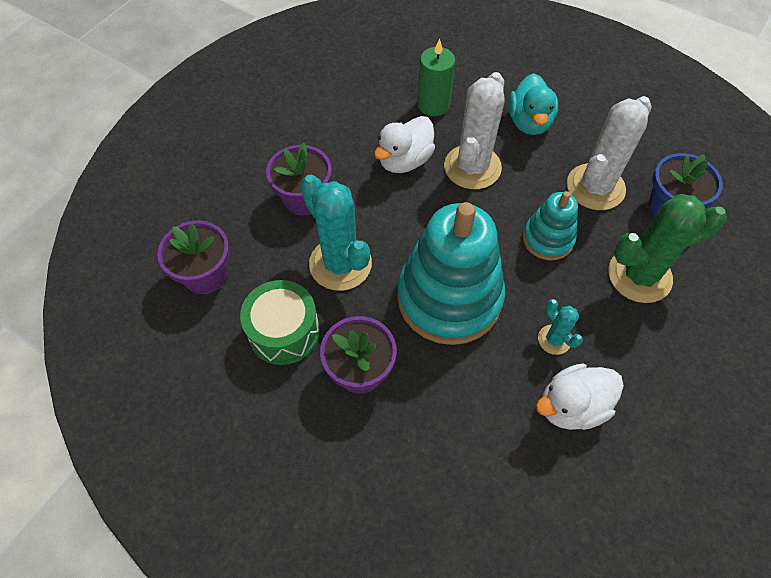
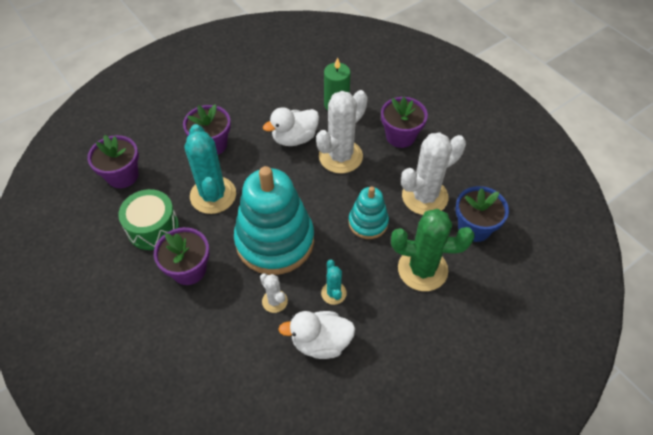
camera: 20 degrees right, 5 degrees down
(489, 374) = (274, 301): none -> white cactus
(529, 122) = (400, 136): turquoise duck -> purple flower pot

